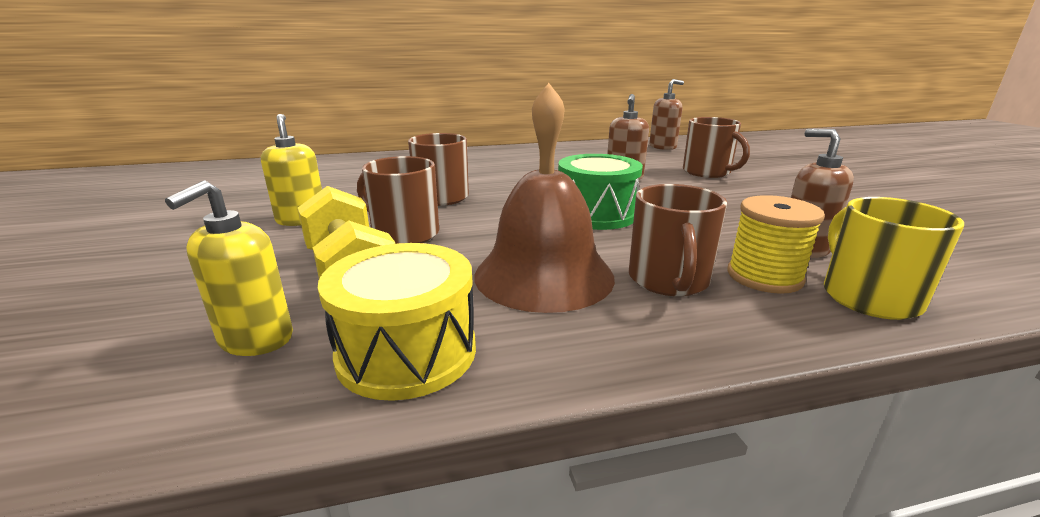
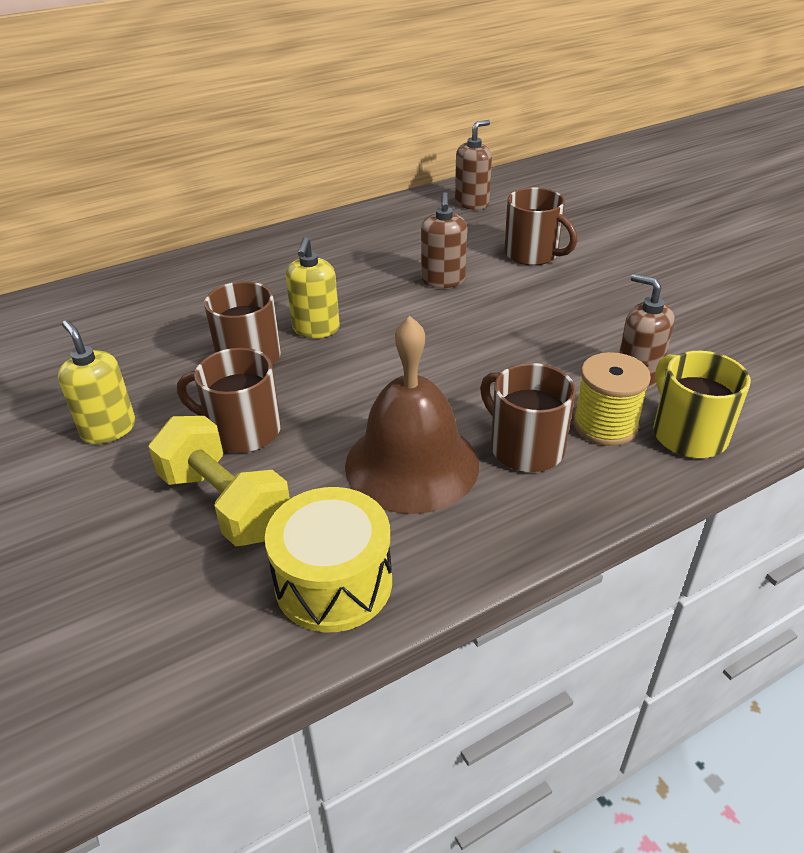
camera: 15 degrees left, 15 degrees up
(256, 339) = (191, 600): yellow soap dispenser -> yellow soap dispenser (316, 329)
(596, 214) = (432, 358): green drum -> none
(668, 280) = (525, 447): brown mug -> brown mug turned 150 degrees clockwise

